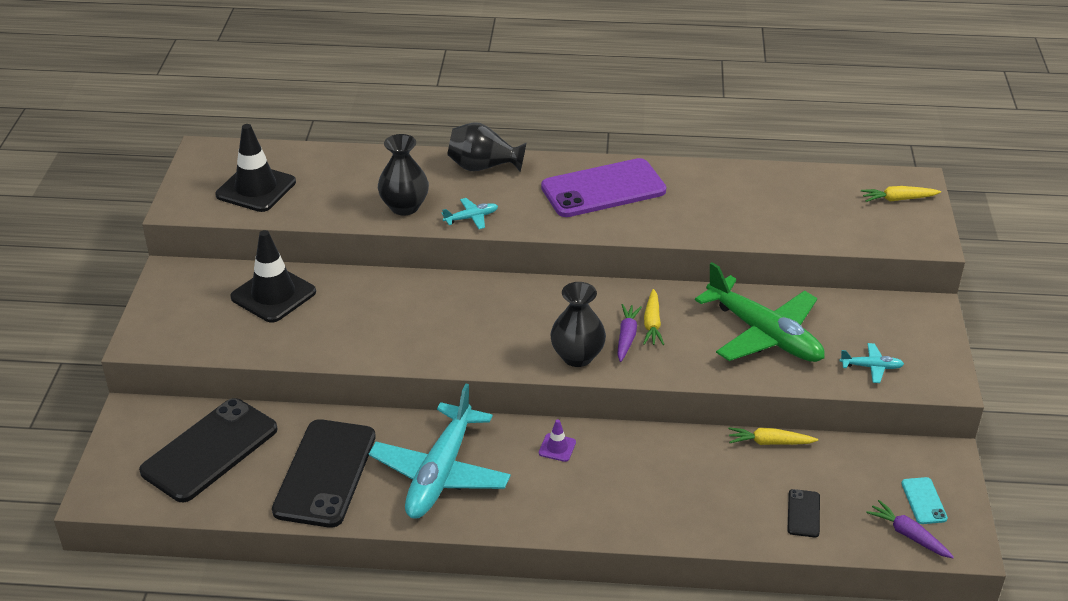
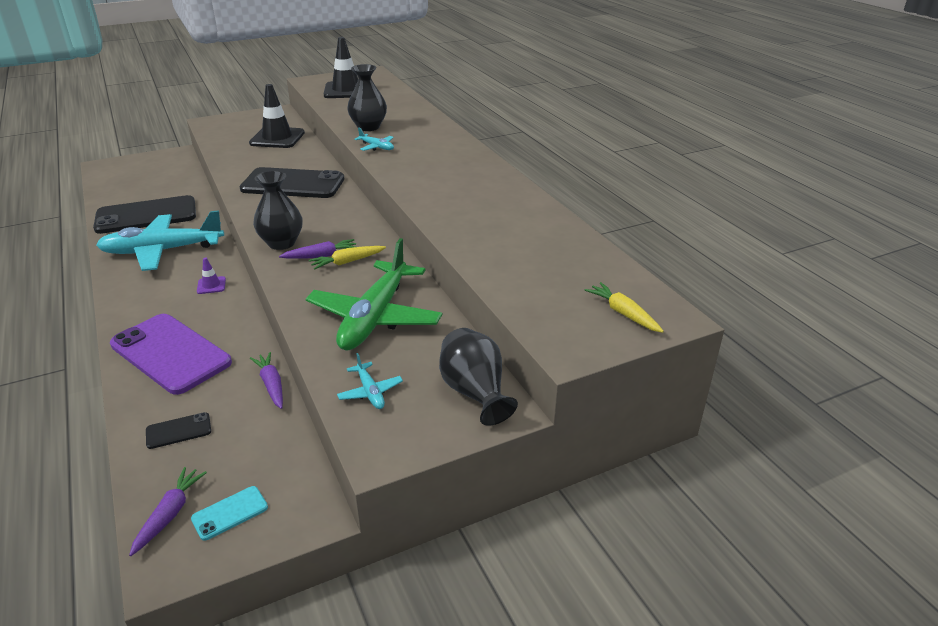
camera: 60 degrees right, 5 degrees down
(209, 450) = (153, 180): black phone -> black phone (293, 184)
(483, 167) = (443, 136): black vase -> black vase (475, 393)
(603, 189) = (464, 178): purple phone -> purple phone (170, 353)
(770, 442) = (271, 385): yellow carrot -> purple carrot

